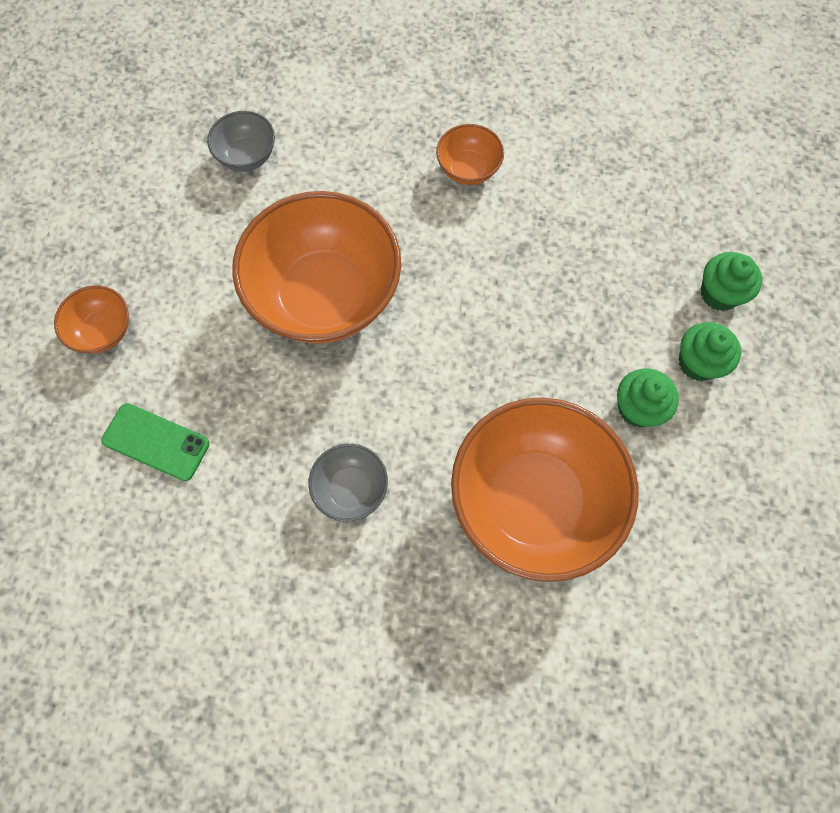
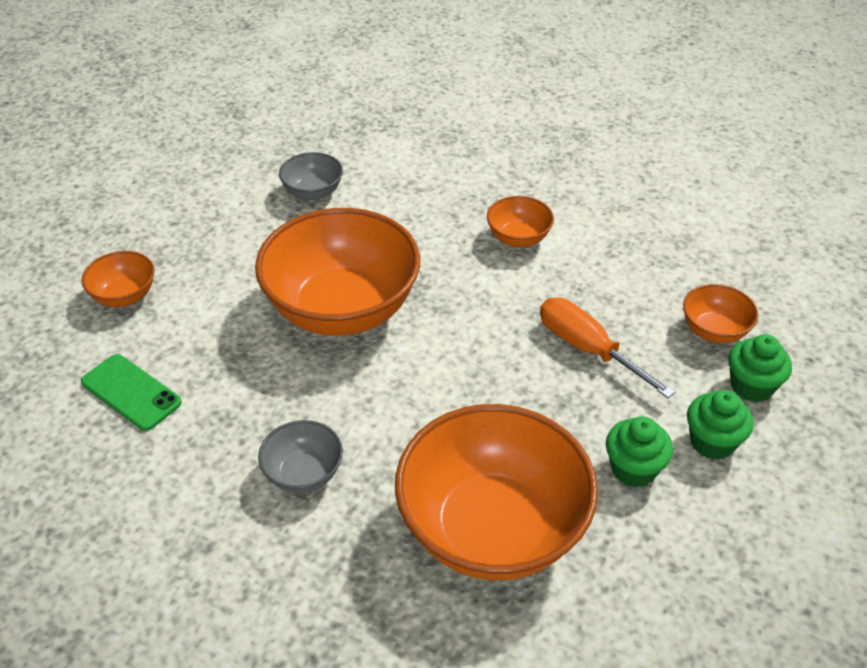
camera: 15 degrees right, 25 degrees down
(567, 287) = (588, 349): none -> orange screwdriver
(674, 239) = (714, 331): none -> orange bowl

